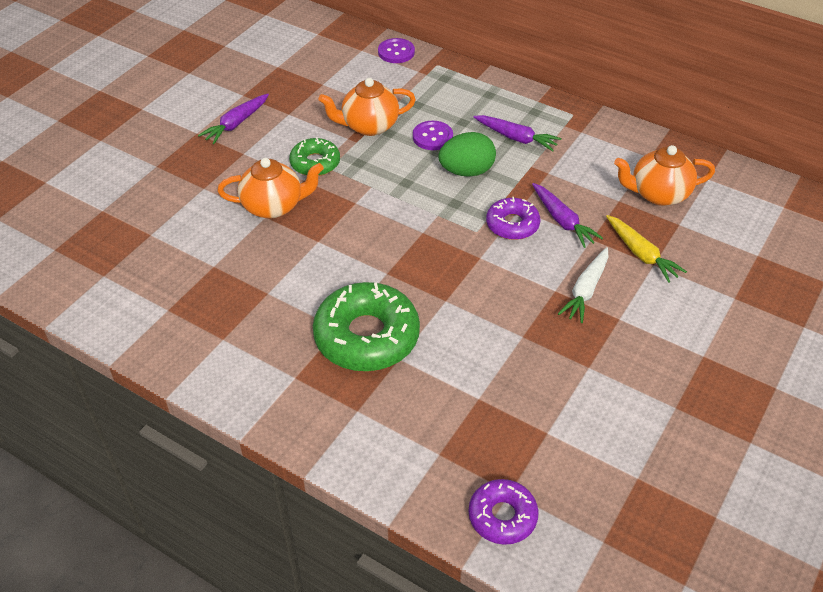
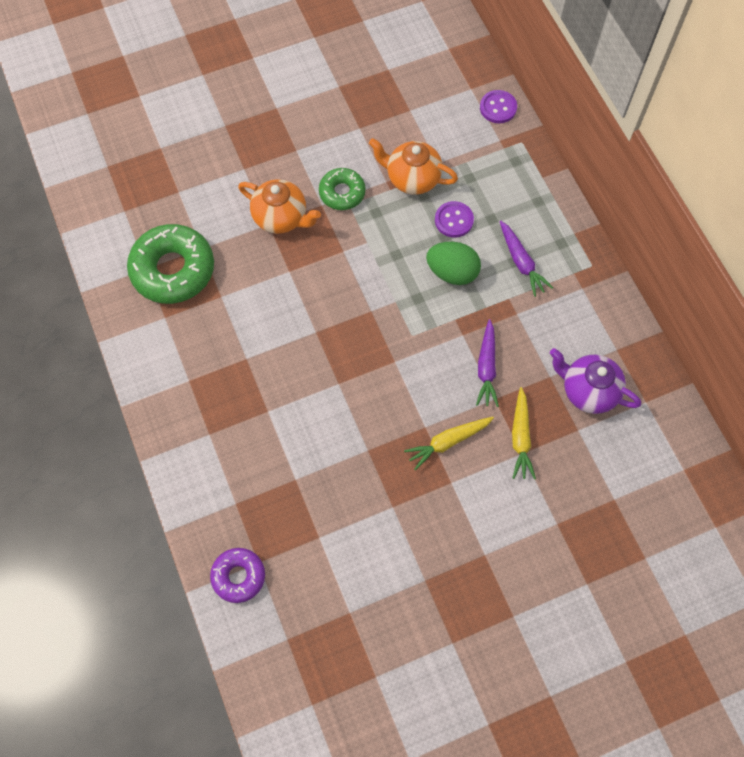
camera: 35 degrees right, 20 degrees up
(236, 124) = (312, 115): purple carrot -> none
(367, 336) = (260, 378): green donut -> green donut (173, 270)
(512, 224) = (444, 346): purple donut -> none
(586, 290) = (448, 442): white carrot -> yellow carrot
(658, 194) = (588, 391): orange teapot -> purple teapot

